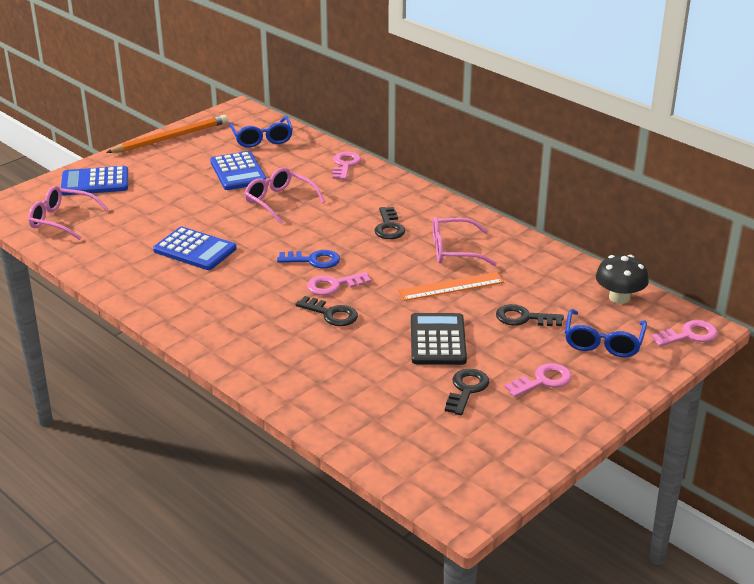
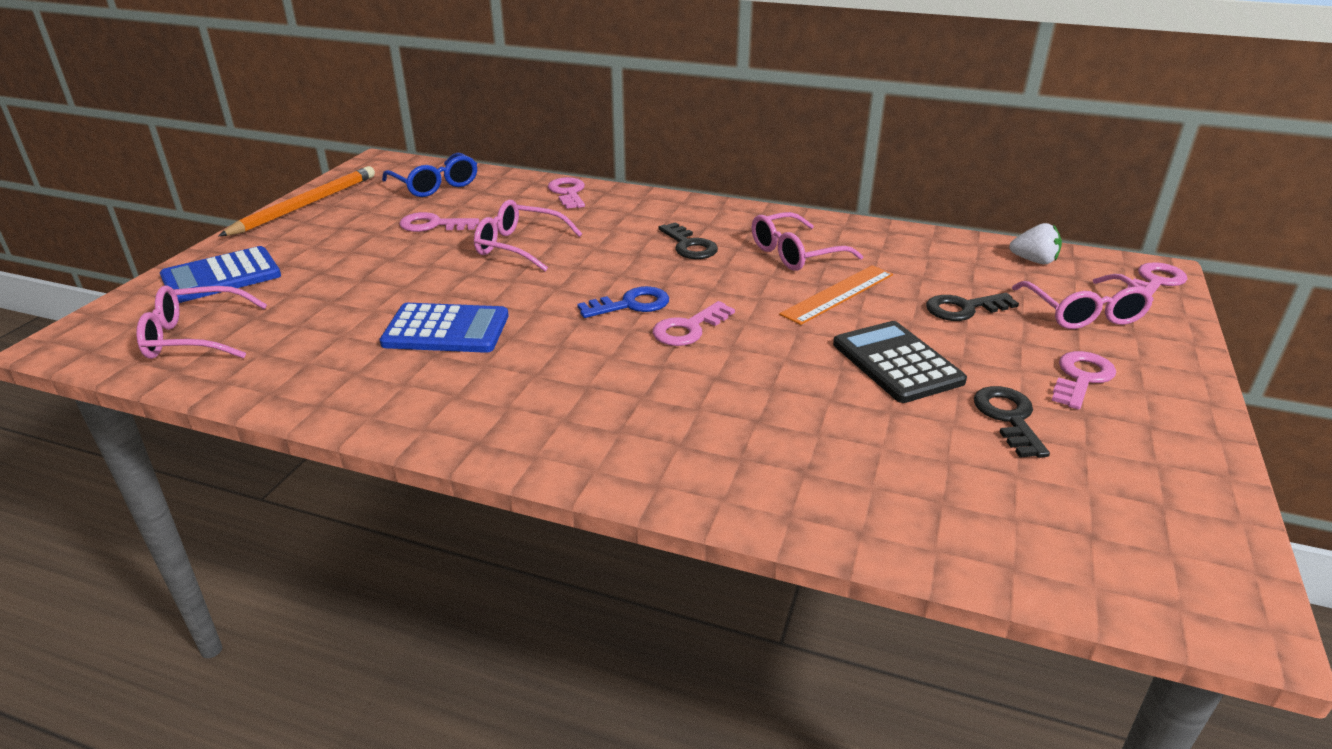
camera: 25 degrees left, 0 degrees up
(238, 172) = (433, 225): blue calculator -> pink key
(331, 314) = (723, 366): black key -> none
(603, 341) = (1082, 312): blue glasses -> pink glasses
(619, 297) = (1034, 261): black mushroom -> white strawberry

